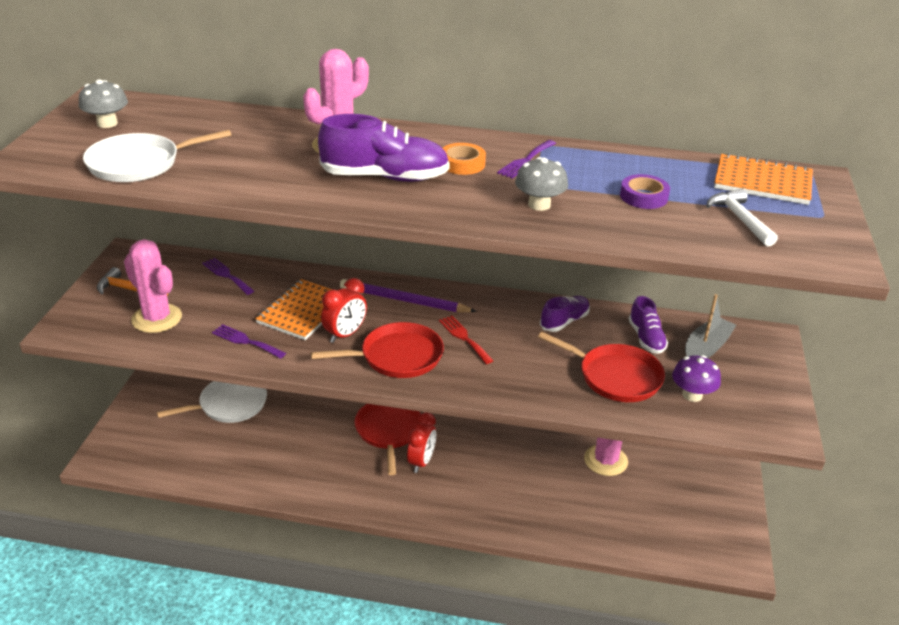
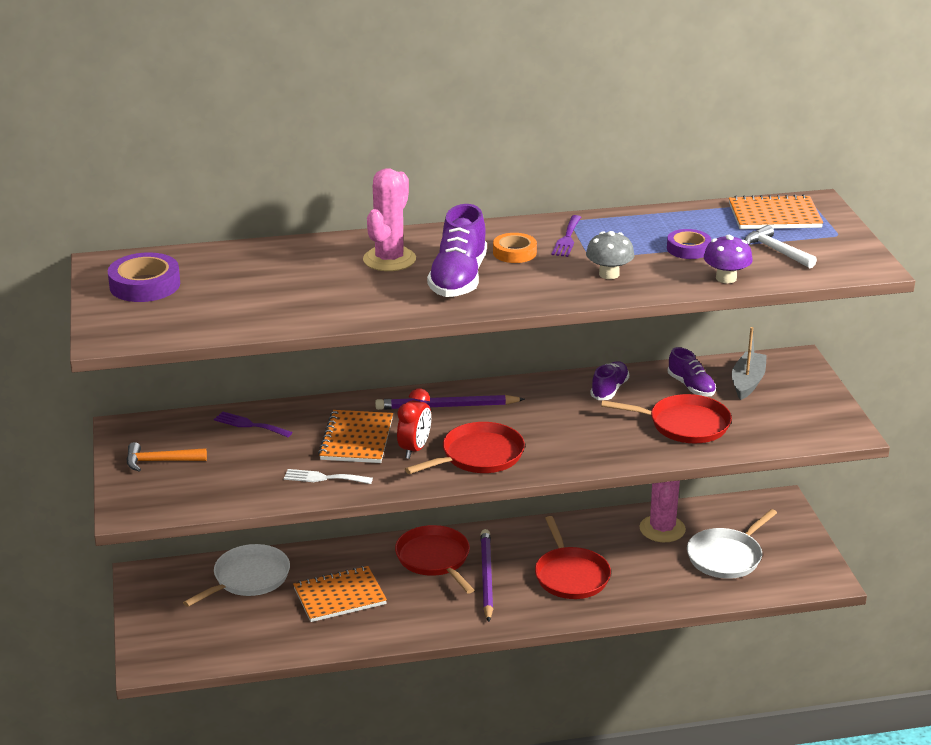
camera: 20 degrees left, 5 degrees down
(107, 123) = (145, 285): grey mushroom -> purple tape
(139, 164) = (222, 315): white pan -> white pan (726, 556)
(157, 318) = (215, 480): pink cactus -> none
(246, 341) = (323, 478): purple fork -> white fork
(289, 443) = (339, 596): none -> orange notebook
(385, 177) = (458, 279): purple shoe -> purple shoe turned 120 degrees clockwise
(421, 462) = (486, 577): red clock -> purple pencil
(464, 338) = (528, 425): red fork -> none
(496, 483) = (570, 575): none -> red pan
(692, 395) = (757, 423): purple mushroom -> purple mushroom (726, 278)

